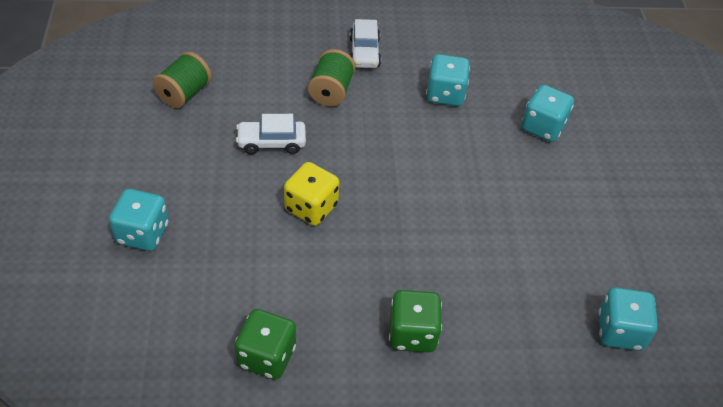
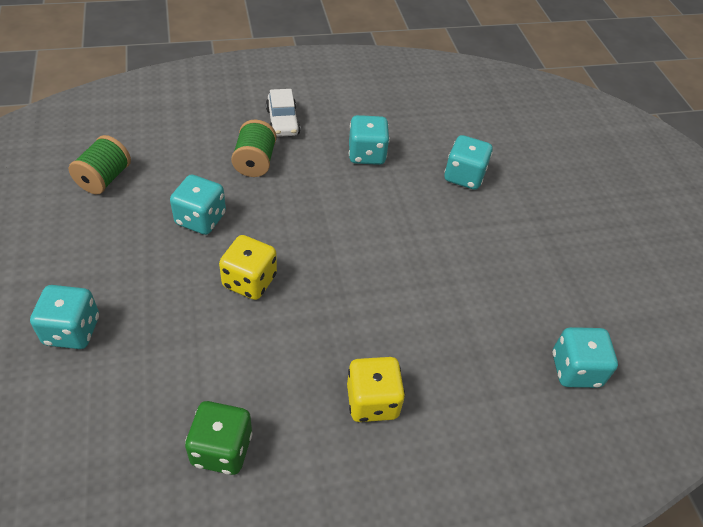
camera: 10 degrees left, 0 degrees up
(271, 142) = (200, 219): white car -> turquoise dice
(412, 334) = (372, 401): green dice -> yellow dice

